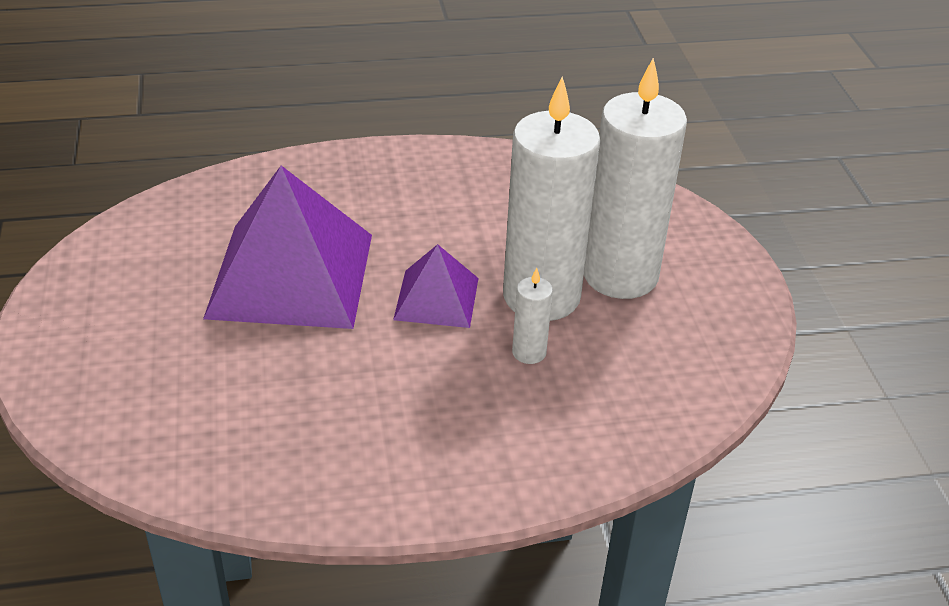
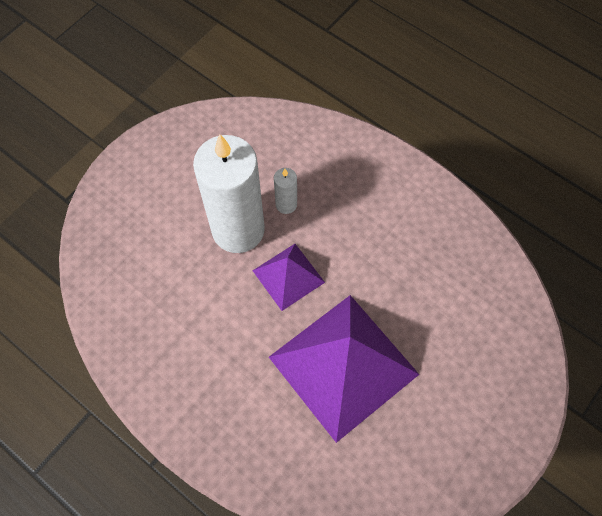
camera: 130 degrees left, 25 degrees up
(620, 275) = (184, 207): white candle -> none

